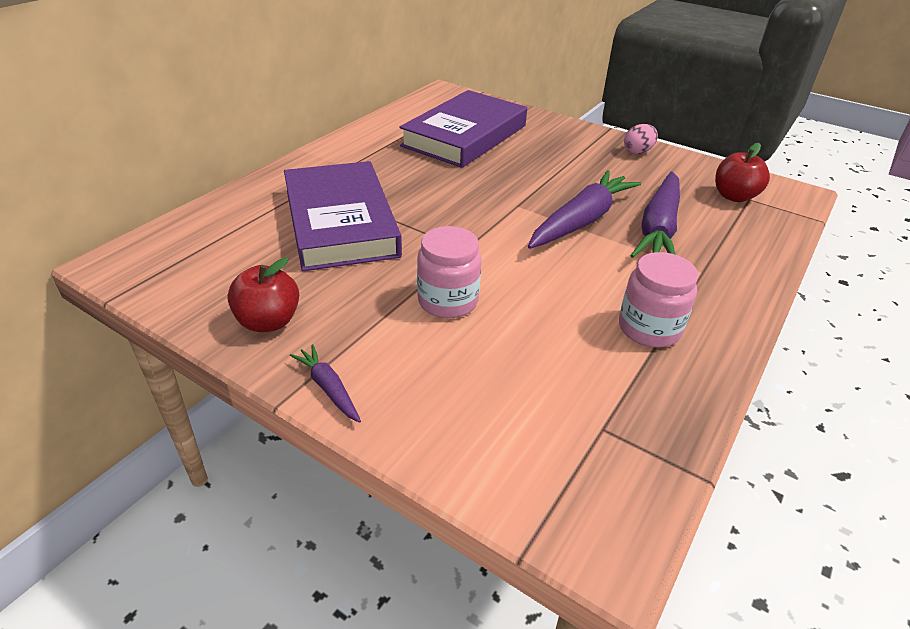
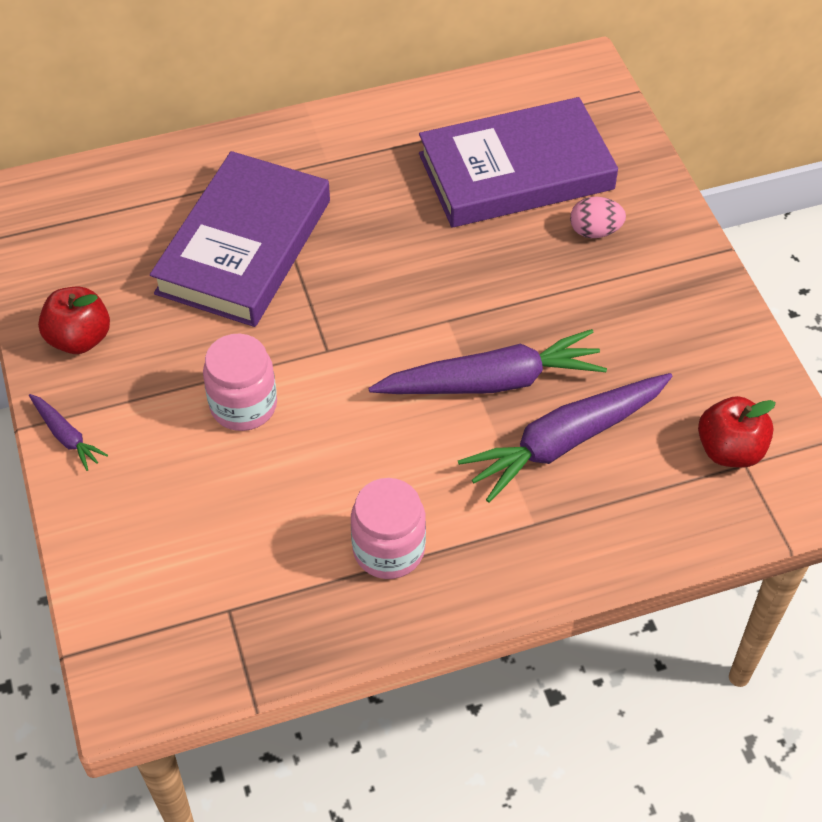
camera: 40 degrees right, 15 degrees up
(328, 388) = (66, 436): purple carrot -> purple carrot turned 135 degrees clockwise
(638, 152) = (707, 311): pink egg -> pink egg (595, 231)

